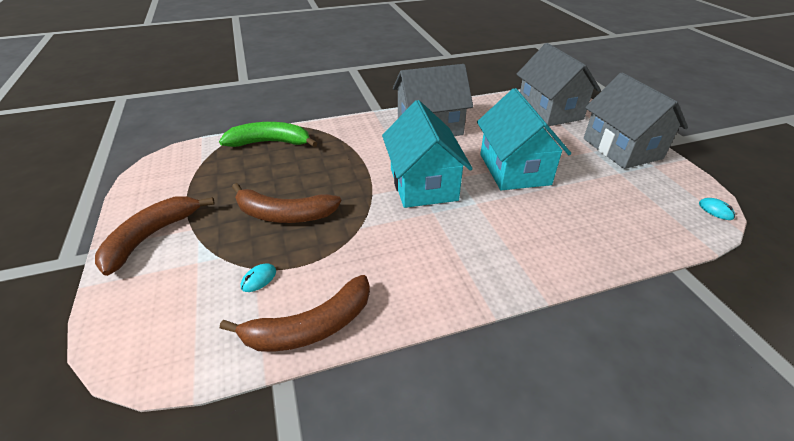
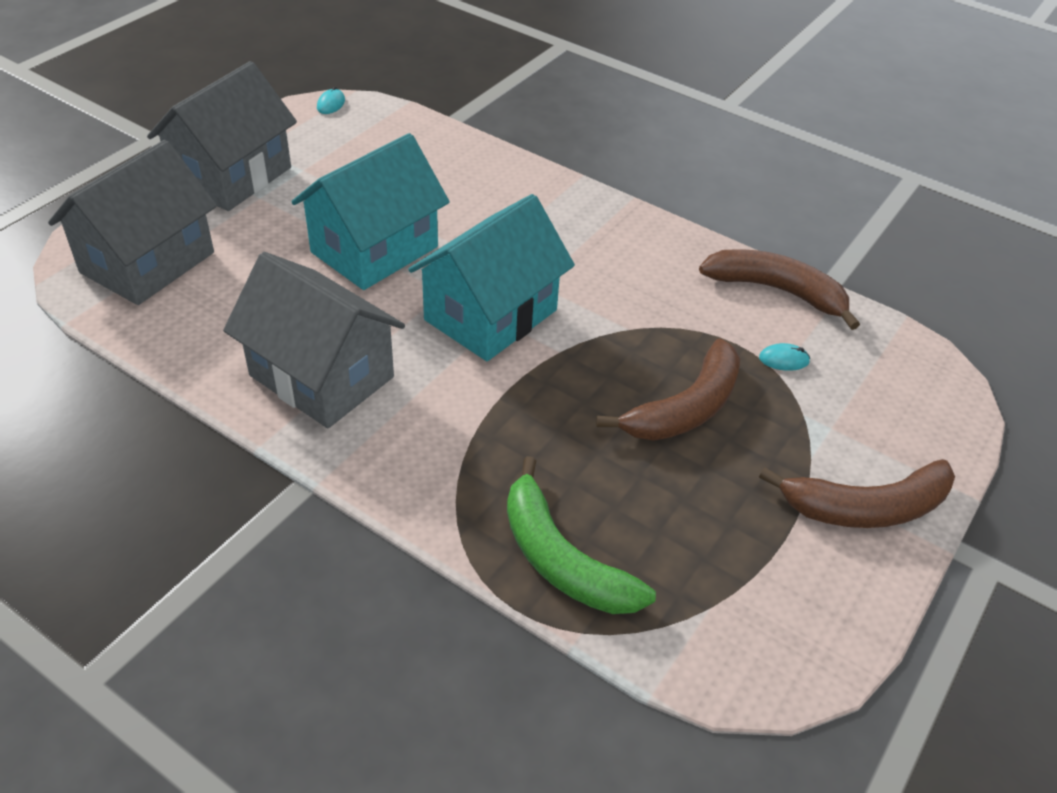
camera: 130 degrees left, 5 degrees up
(284, 214) = (686, 408): brown banana -> brown banana turned 75 degrees clockwise

